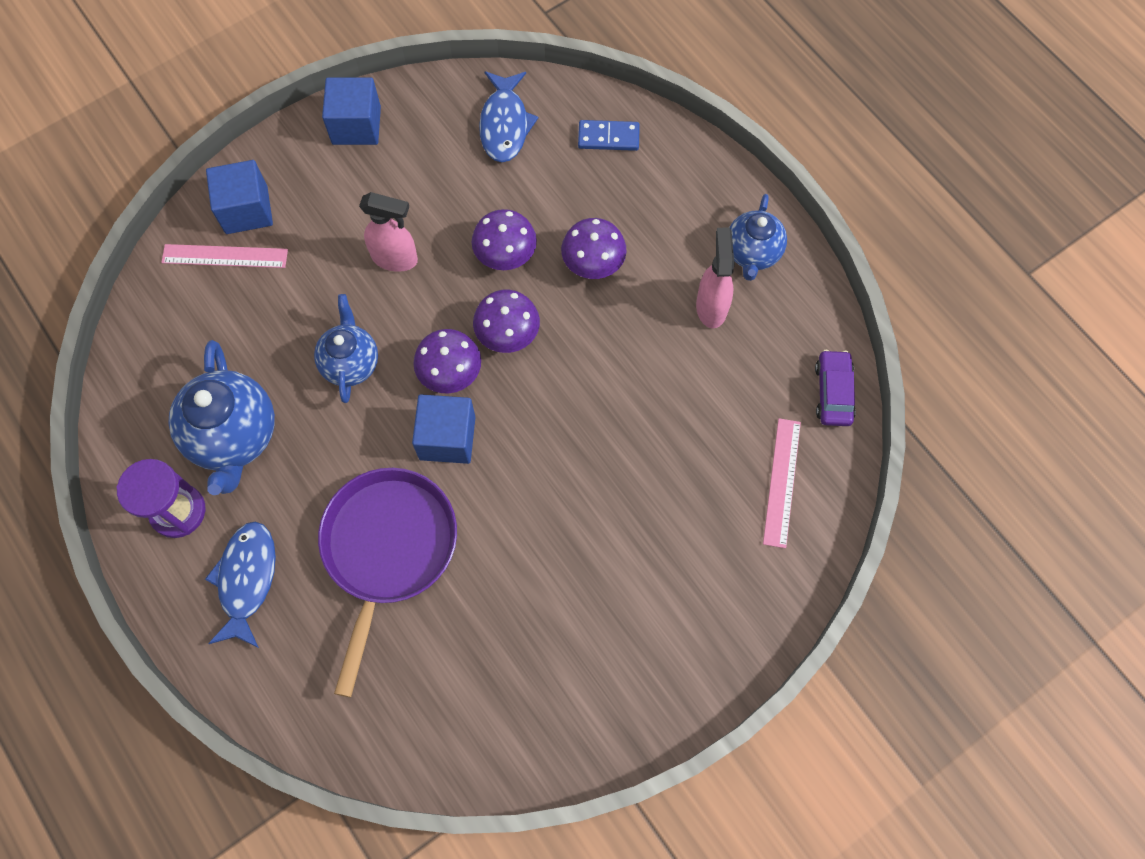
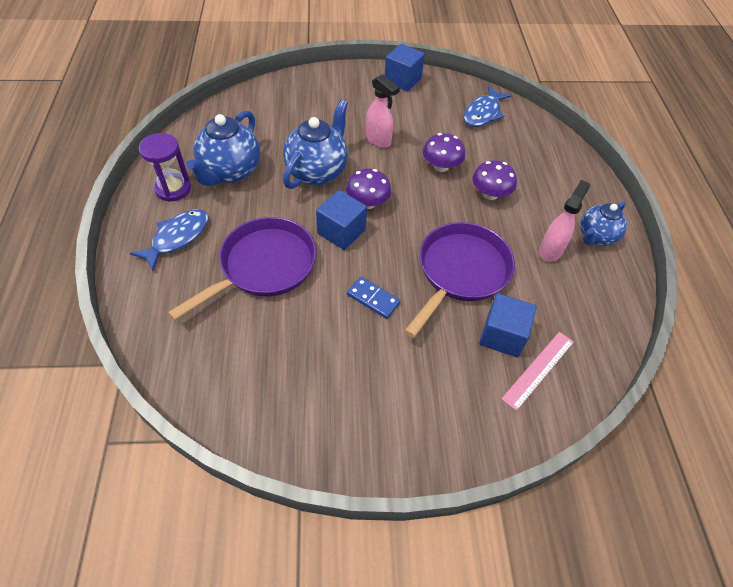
camera: 30 degrees right, 15 degrees down
(225, 256) = (293, 99): pink ruler -> none
(246, 210) = (319, 87): blue cube -> blue cube (502, 335)
(351, 363) = (317, 172): blue teapot -> blue teapot, size x1.56
(508, 333) = (415, 201): purple mushroom -> none
(608, 137) = (539, 144): blue domino -> blue domino (373, 299)
(626, 406) = (460, 272): none -> purple pan
(833, 392) = (608, 338): purple car -> none

